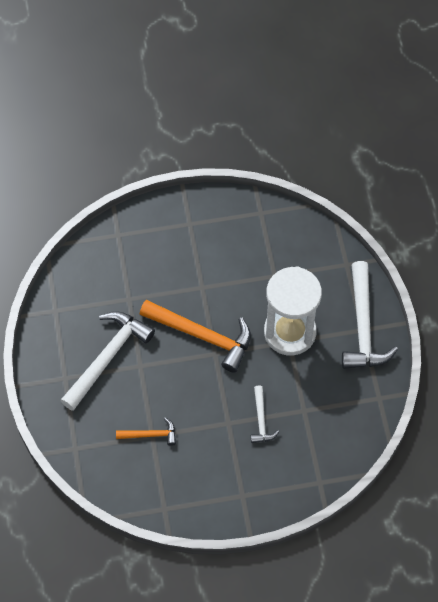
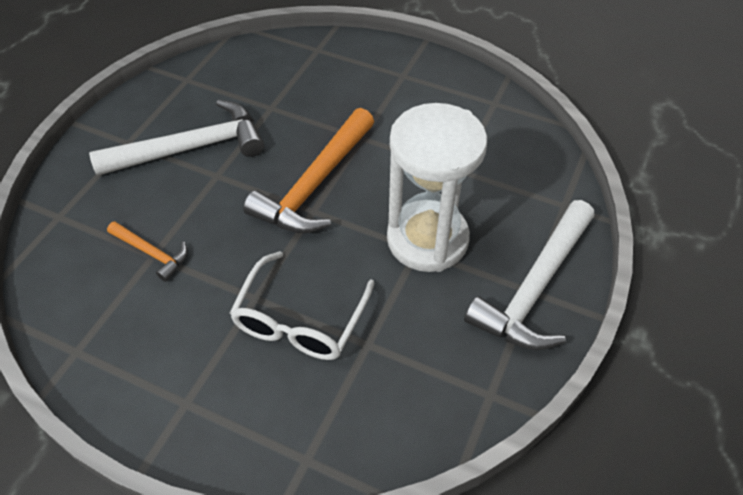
camera: 35 degrees right, 10 degrees down
(202, 335) = (316, 184): orange hammer -> orange hammer turned 60 degrees clockwise
(261, 419) = (300, 320): white hammer -> white glasses

